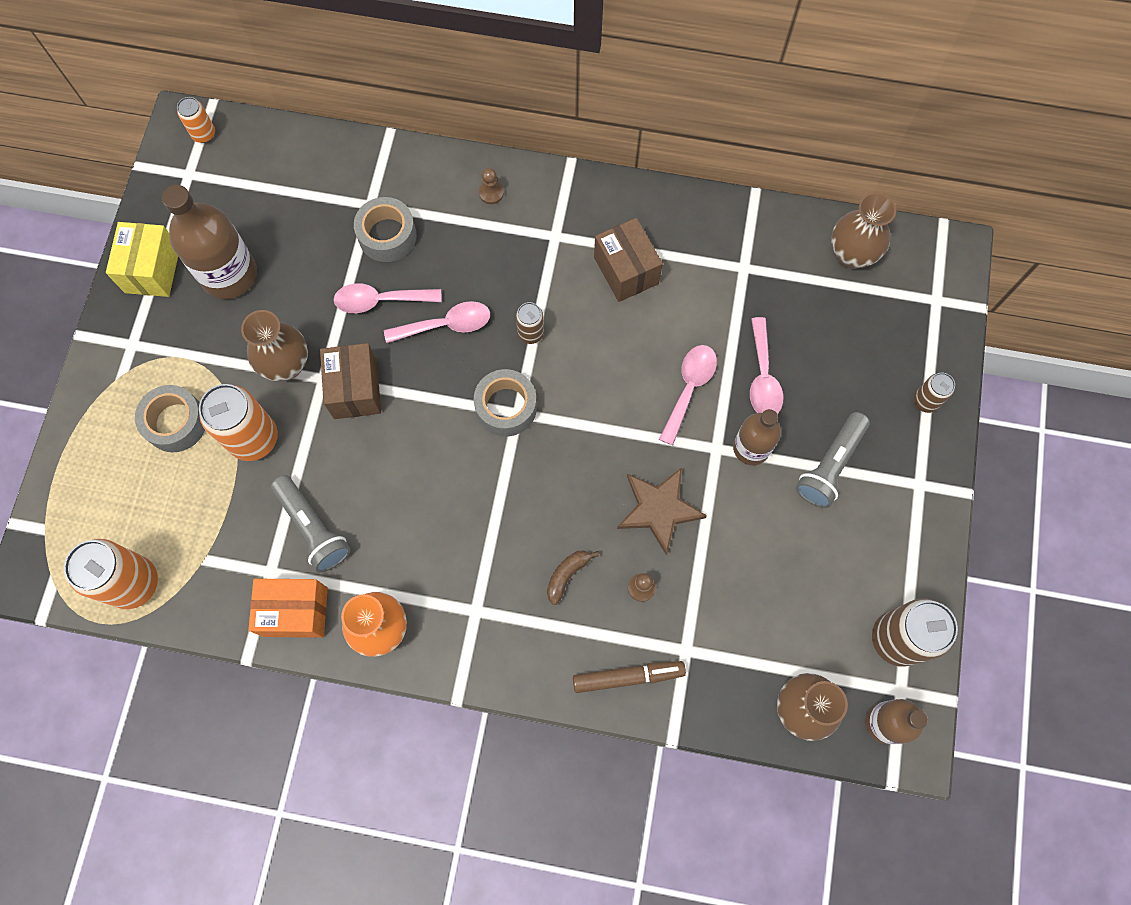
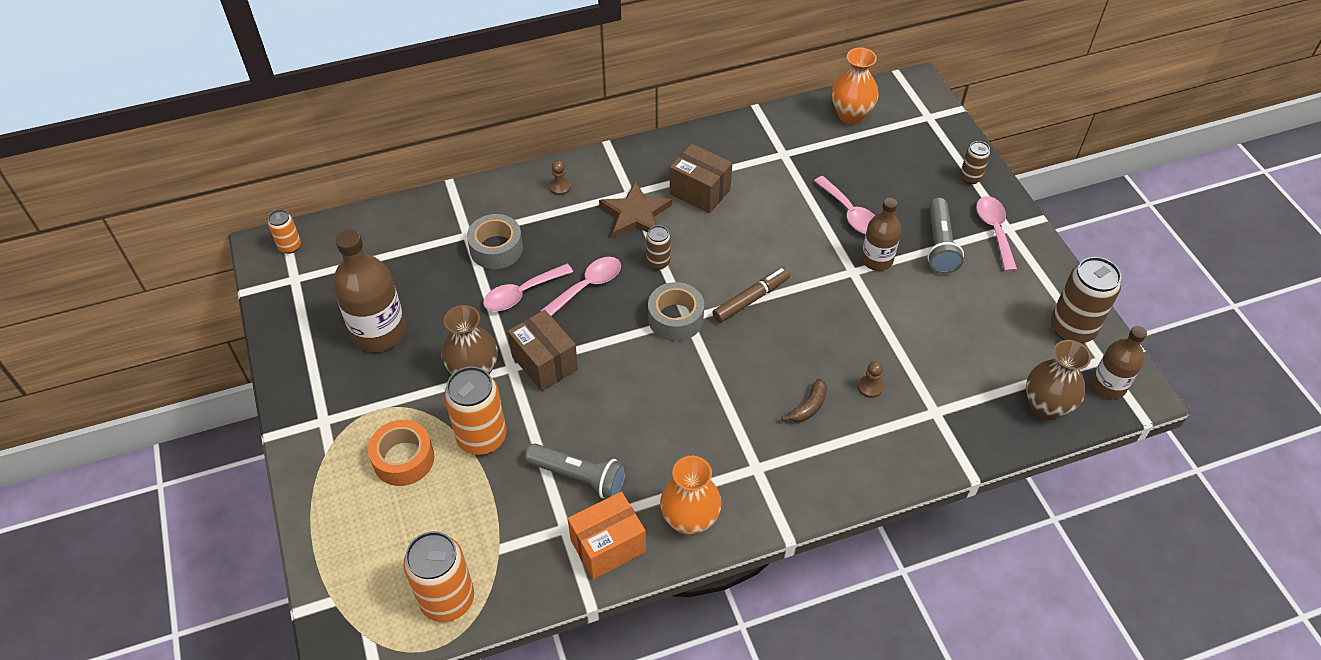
camera: 30 degrees left, 20 degrees down
(152, 270) = (307, 359): yellow box -> none
(176, 422) = (403, 459): grey tape -> orange tape
(567, 575) = (808, 407): brown banana -> brown banana turned 150 degrees counterclockwise
(628, 677) = (907, 452): brown marker -> brown marker (751, 299)
(659, 509) = (842, 330): brown star -> brown star (635, 214)
(689, 389) = (803, 244): pink spoon -> pink spoon (994, 231)
(851, 255) = (851, 115): brown vase -> orange vase

